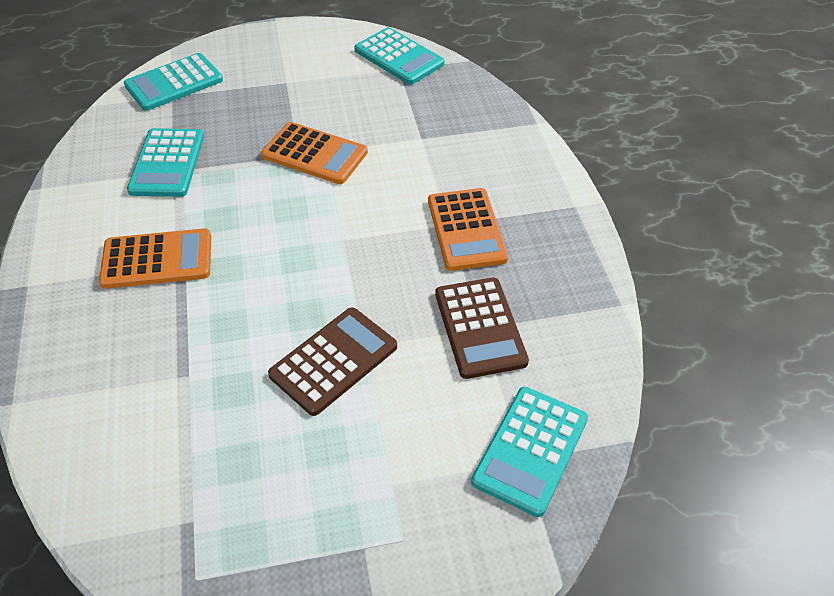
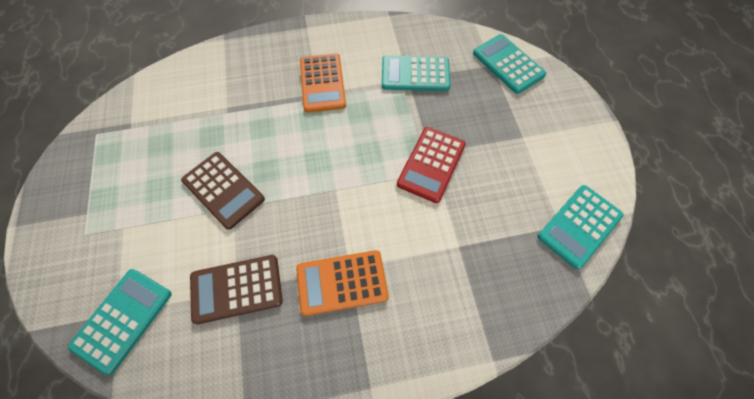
camera: 90 degrees right, 15 degrees up
(315, 154) = (431, 164): orange calculator -> red calculator
(530, 450) = (123, 319): turquoise calculator -> turquoise calculator turned 90 degrees clockwise

